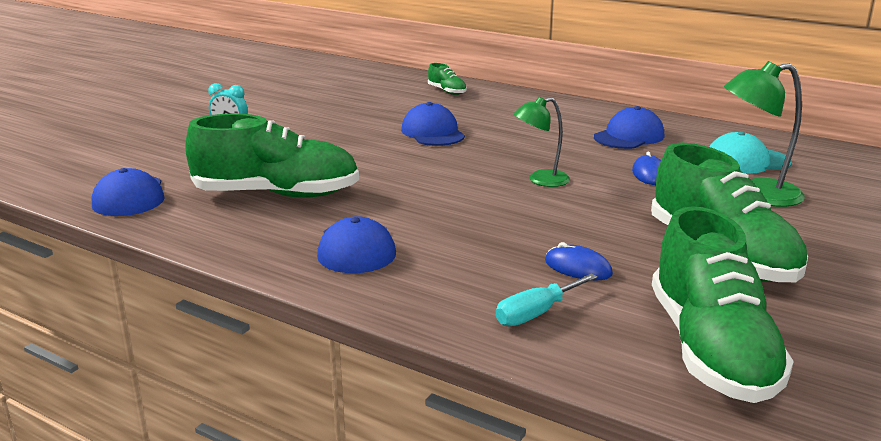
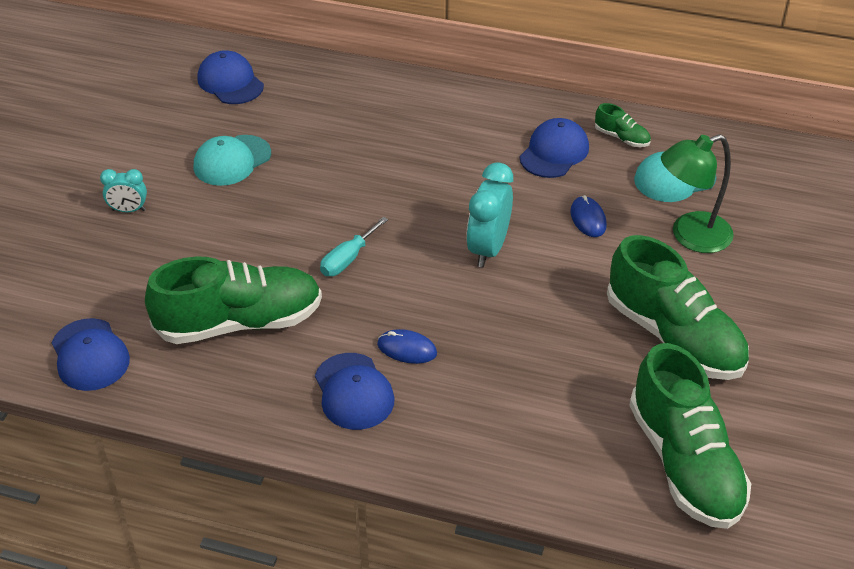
camera: 15 degrees left, 20 degrees up
(335, 114) = (232, 161): none -> turquoise cap
(432, 132) = (352, 180): blue cap -> blue cap (230, 82)
(447, 91) = (337, 90): green shoe -> green shoe (621, 138)
(536, 313) = (539, 449): turquoise screwdriver -> turquoise screwdriver (348, 259)
(540, 180) = (488, 249): green lamp -> turquoise clock
(578, 267) = (558, 380): blue mouse -> blue mouse (407, 349)

